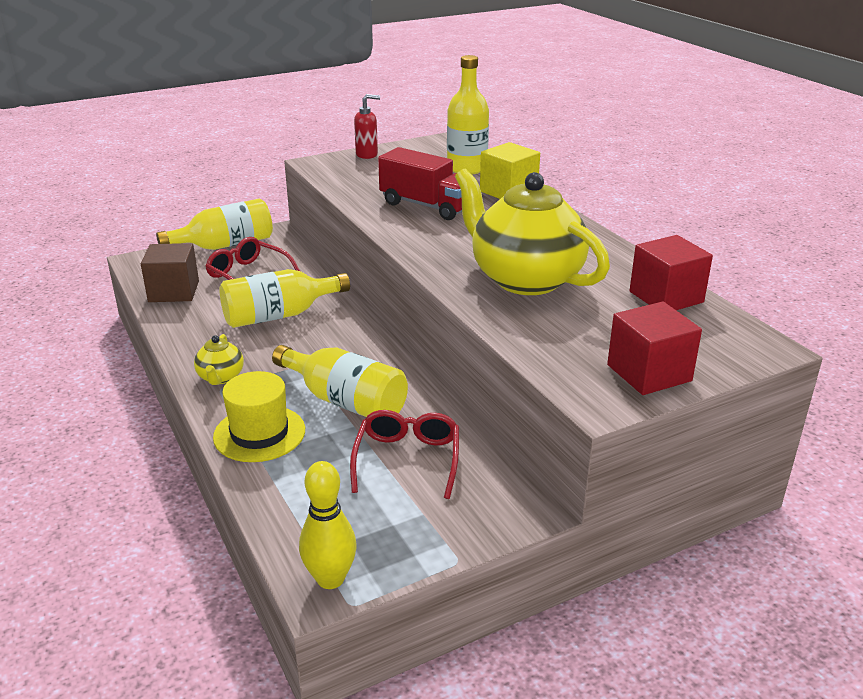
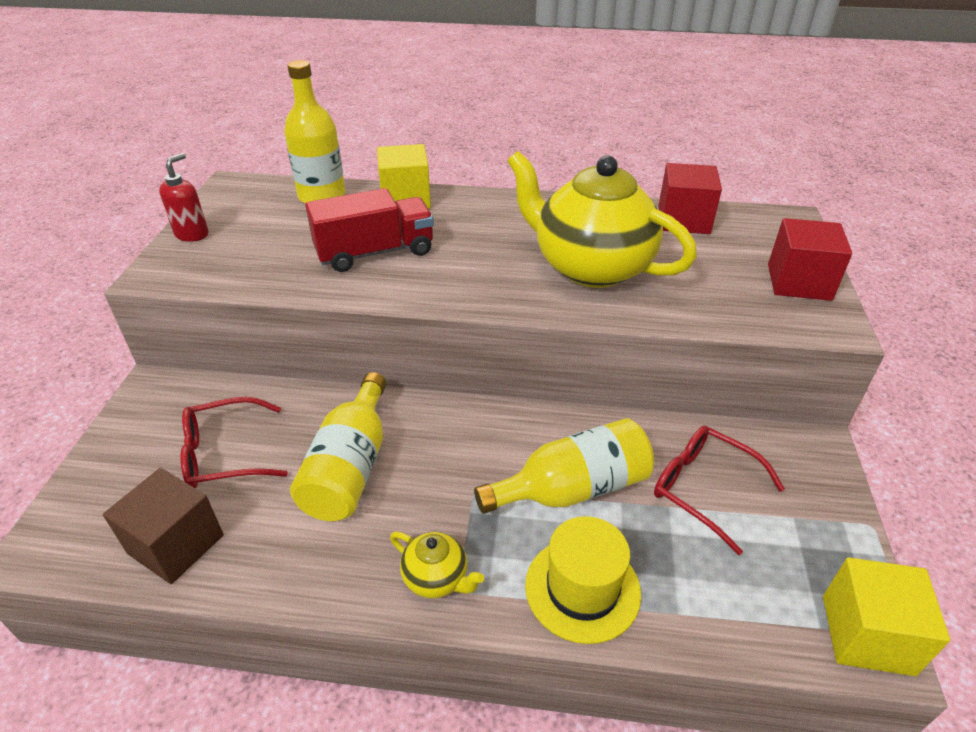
camera: 55 degrees left, 10 degrees up
(225, 245) = (121, 444): yellow bottle -> none
(330, 579) = (867, 634): yellow bowling pin -> yellow cube
(525, 279) = (591, 267): yellow teapot -> yellow teapot turned 45 degrees clockwise

